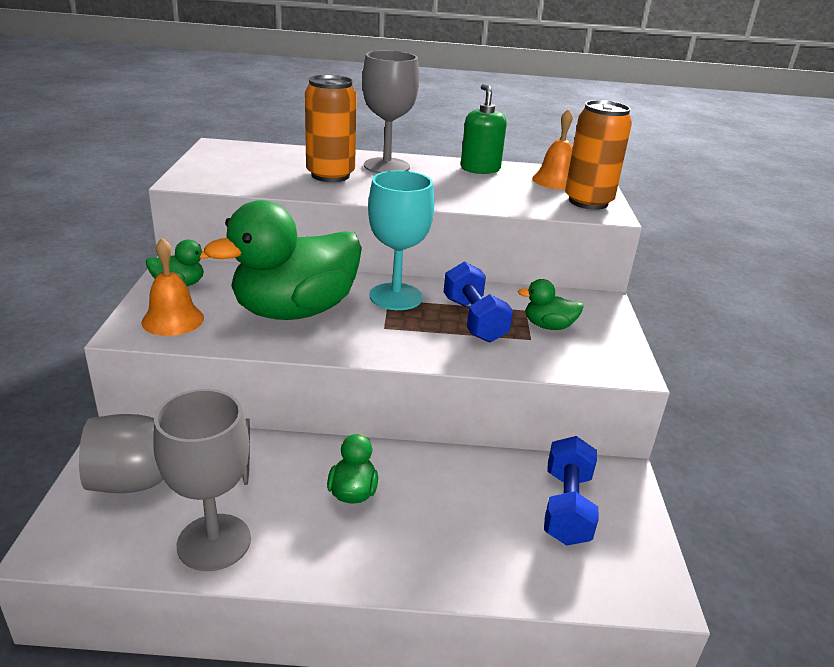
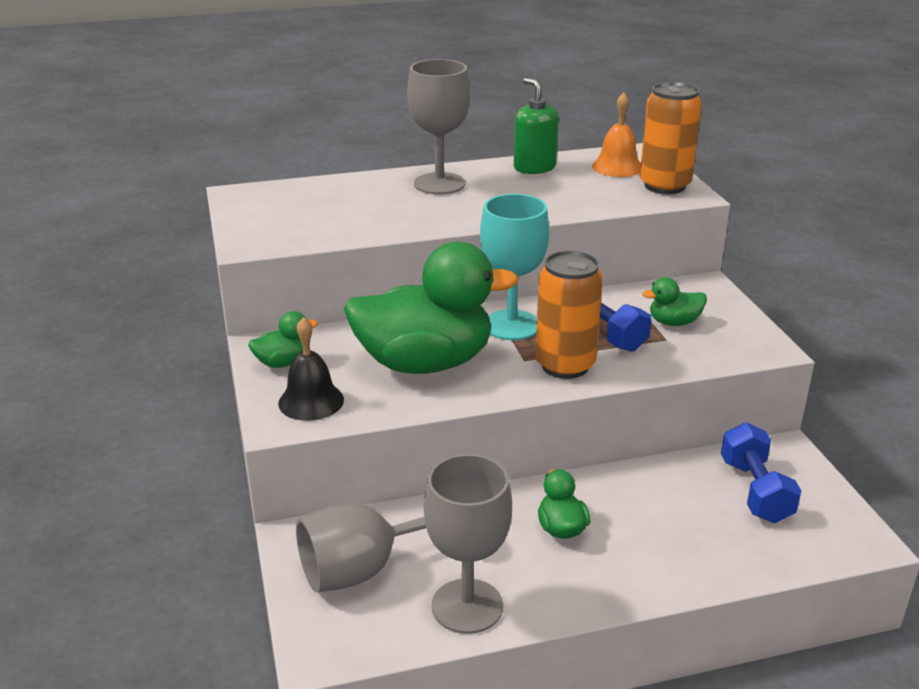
camera: 15 degrees left, 0 degrees up
(173, 320) = (311, 401): orange bell -> black bell
(295, 311) = (425, 363): green duck -> green duck turned 135 degrees counterclockwise
(330, 175) = (392, 207): orange can -> orange can (565, 365)

